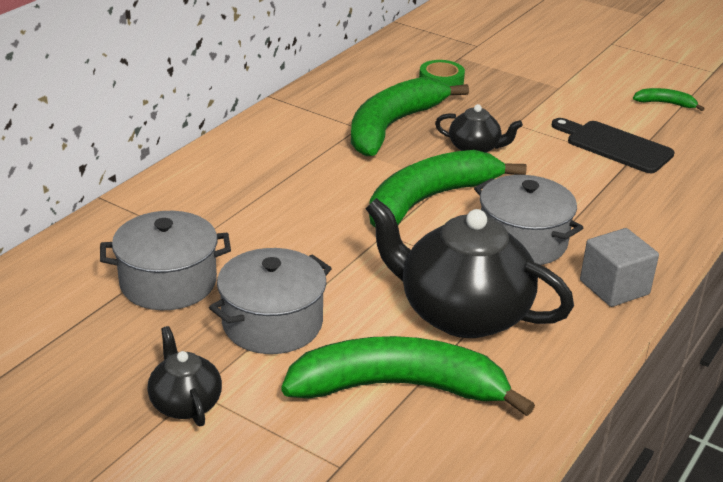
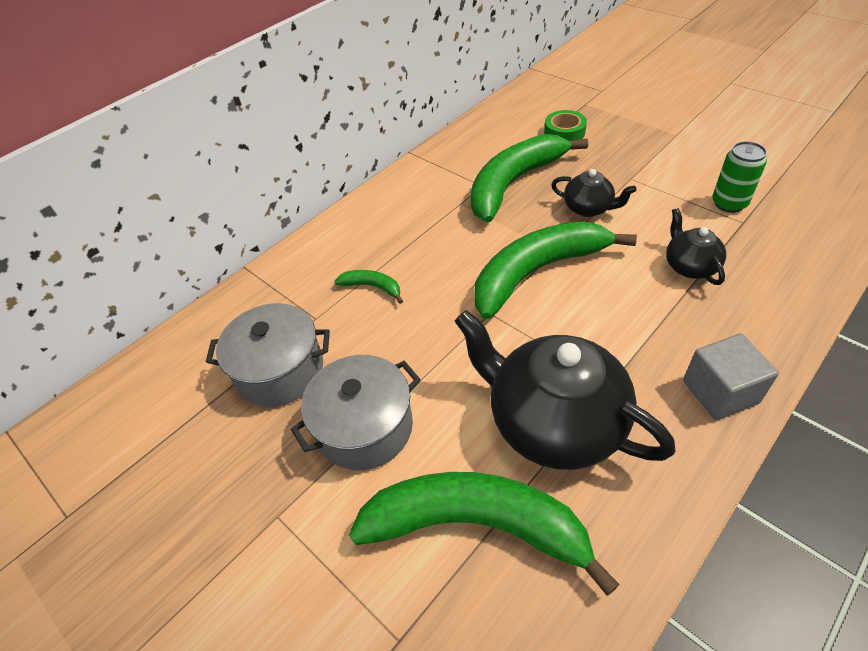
camera: 15 degrees right, 15 degrees up
(185, 403) = (263, 532): black teapot -> black teapot (689, 266)
(522, 241) = (625, 326): grey pot -> none
(615, 146) = (729, 203): black cutting board -> green can
(665, 103) = (783, 151): green banana -> green banana (372, 287)

